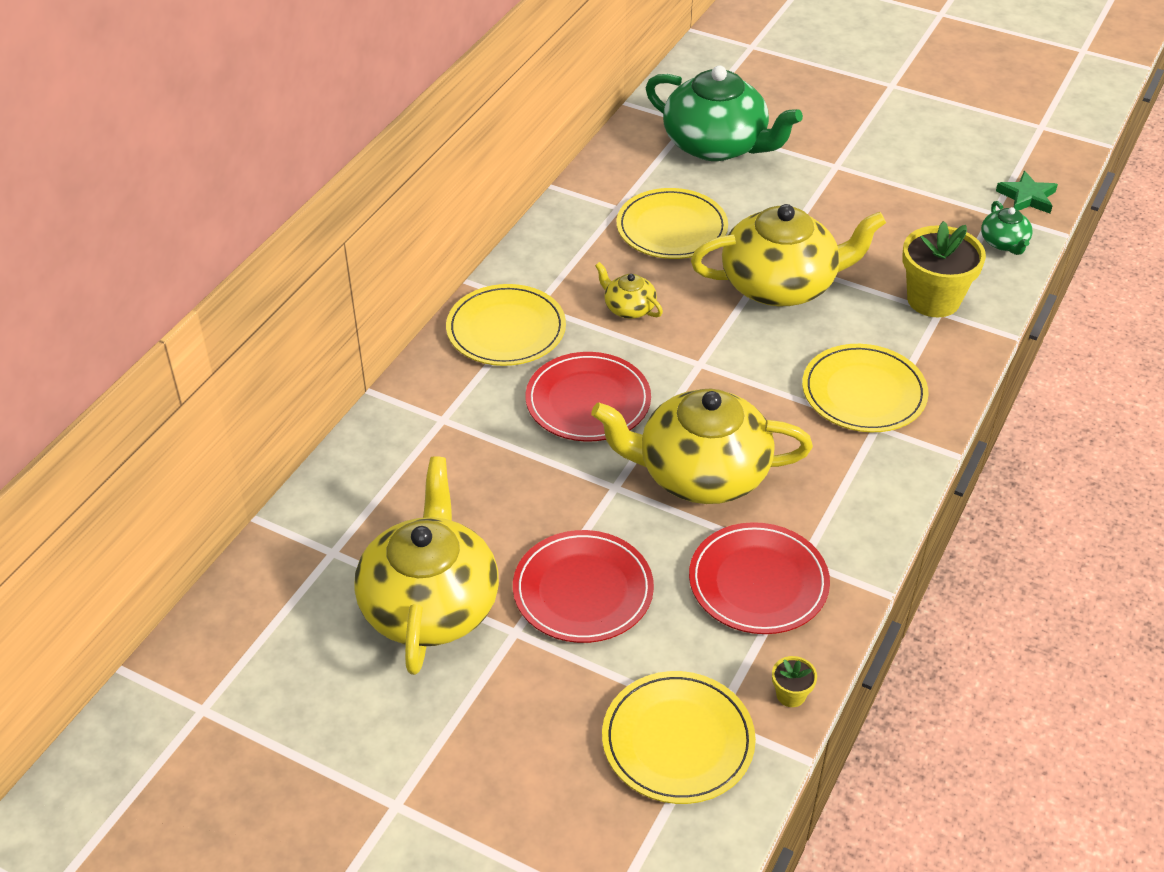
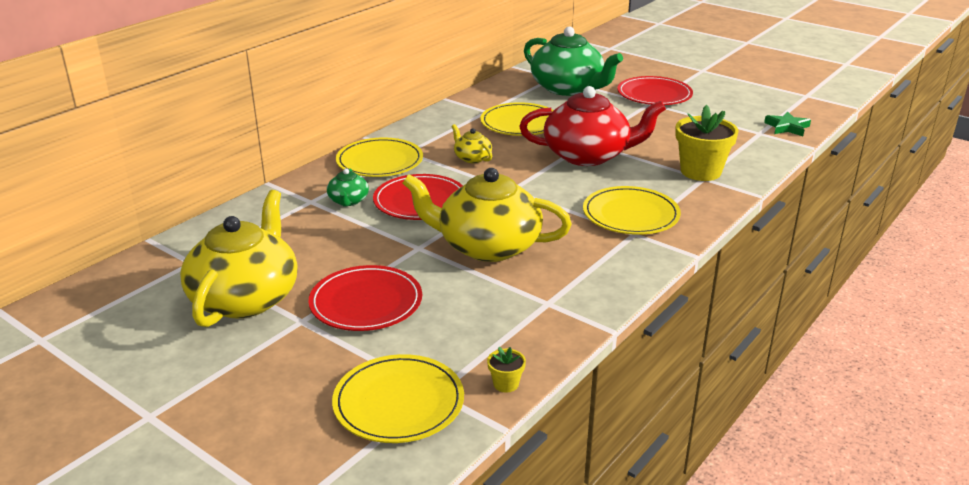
camera: 10 degrees right, 15 degrees down
(758, 582) = (506, 312): red plate -> red plate (654, 94)
(781, 284) = (588, 155): yellow teapot -> red teapot
(1004, 243) = (763, 148): green teapot -> green teapot (348, 201)

